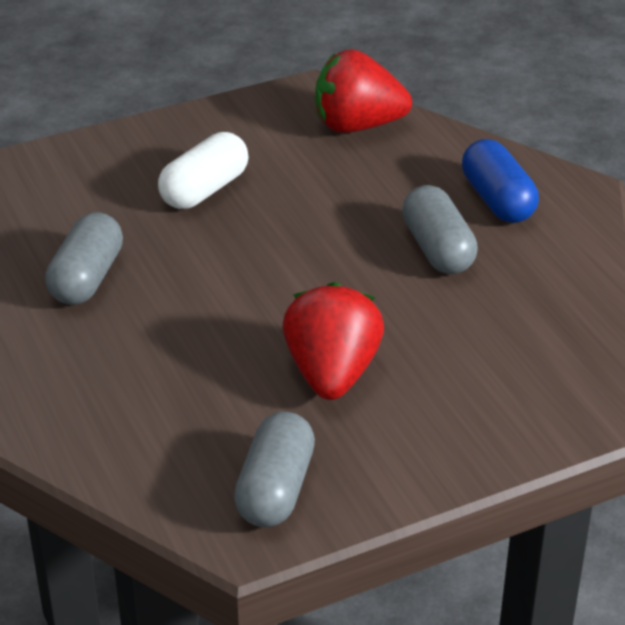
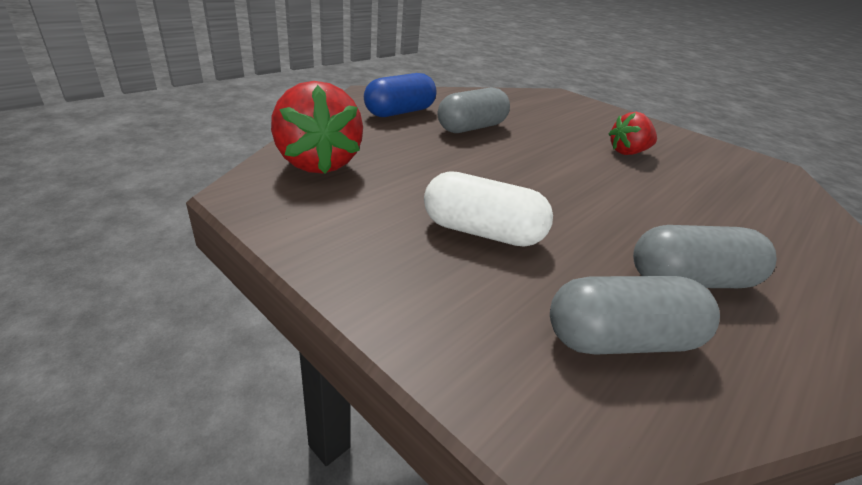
camera: 115 degrees left, 5 degrees down
(275, 489) = (733, 161): grey capsule -> grey capsule (620, 340)
(332, 373) = (627, 152): red strawberry -> red strawberry, size x0.61

